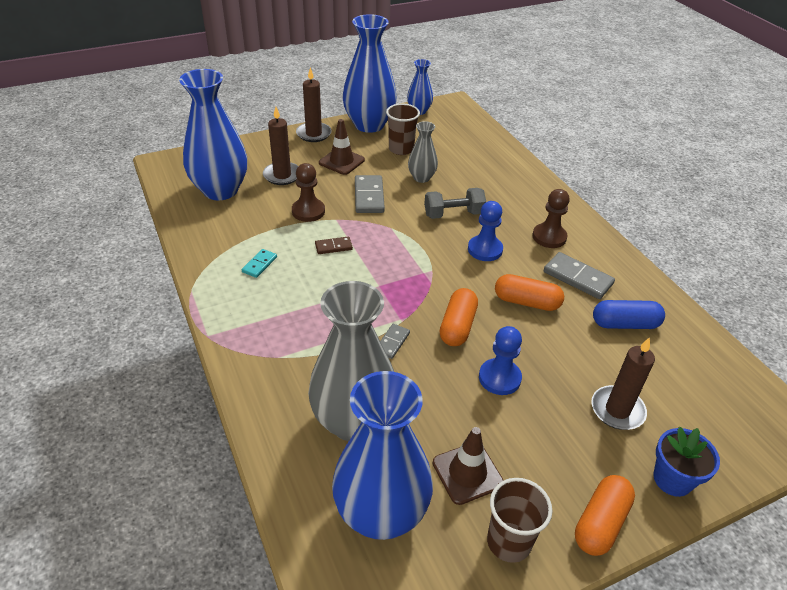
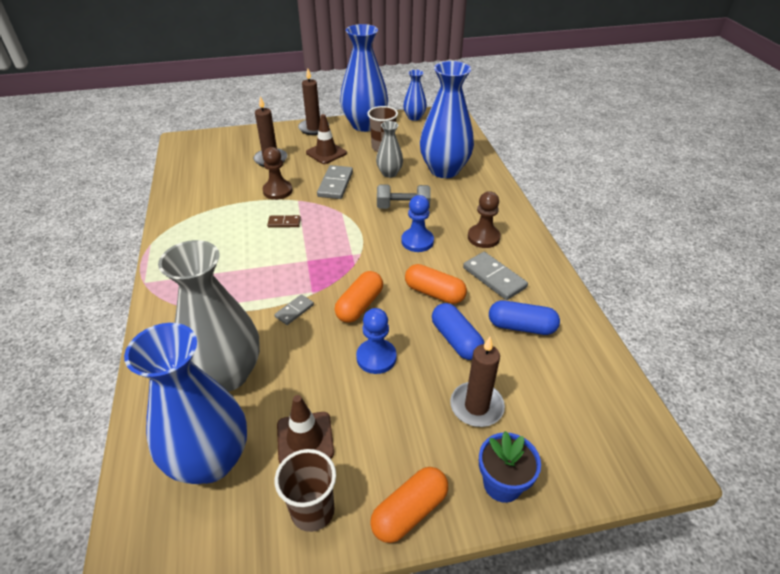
camera: 15 degrees right, 0 degrees up
(220, 190) = (214, 166): blue vase -> blue vase (444, 170)
(259, 264) = (215, 230): turquoise domino -> none
(569, 347) = (456, 340): none -> blue capsule

